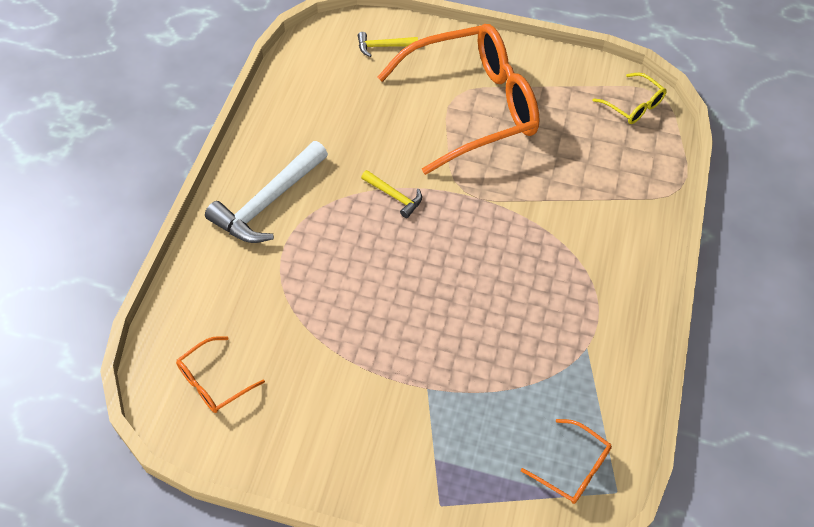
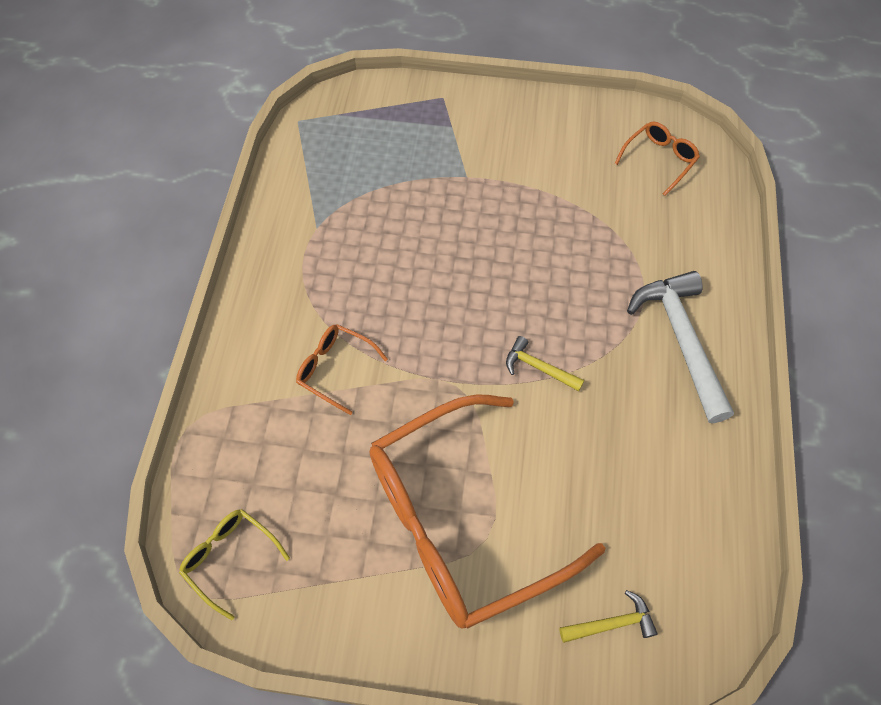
camera: 175 degrees right, 5 degrees up
(268, 202) = (681, 340): white hammer -> white hammer turned 45 degrees counterclockwise
(573, 468) = (334, 132): orange glasses -> orange glasses (334, 369)

